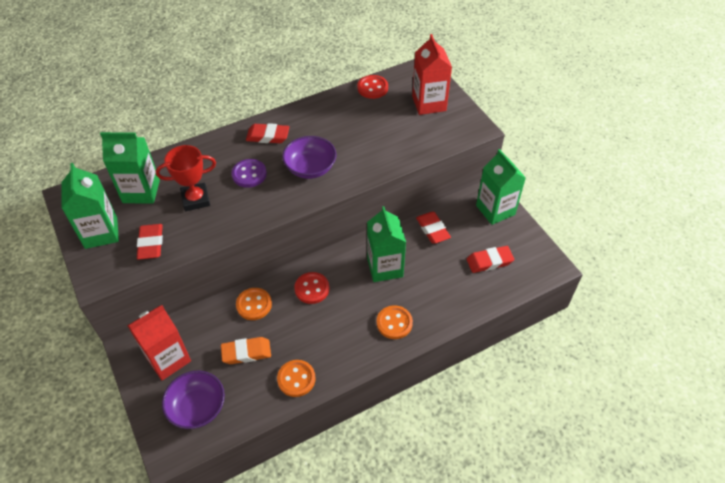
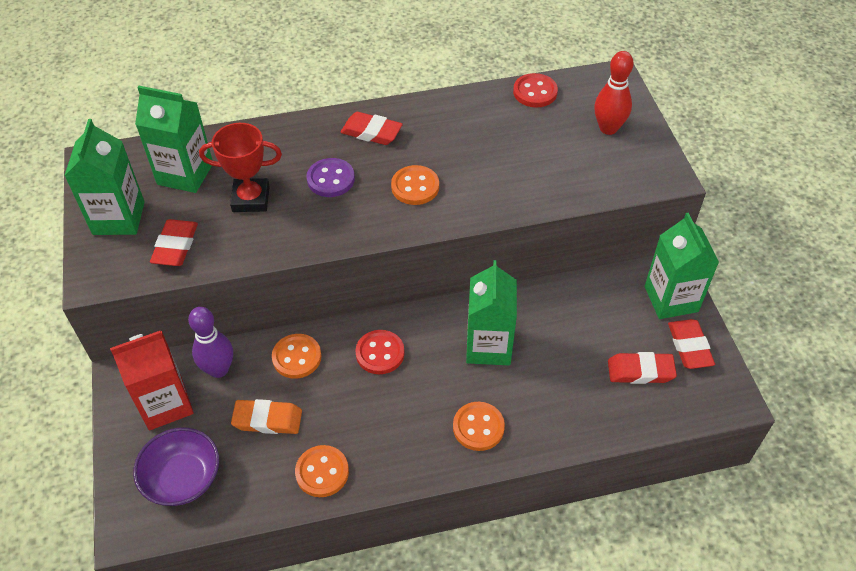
camera: 15 degrees right, 0 degrees up
(200, 326) = (219, 369): none -> purple bowling pin
(310, 168) = (415, 187): purple bowl -> orange button
(429, 103) = (608, 128): red carton -> red bowling pin
(432, 230) = (572, 308): red eraser -> red eraser (689, 347)

